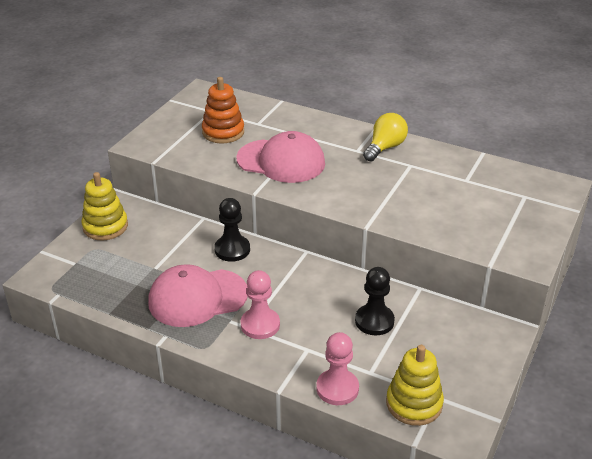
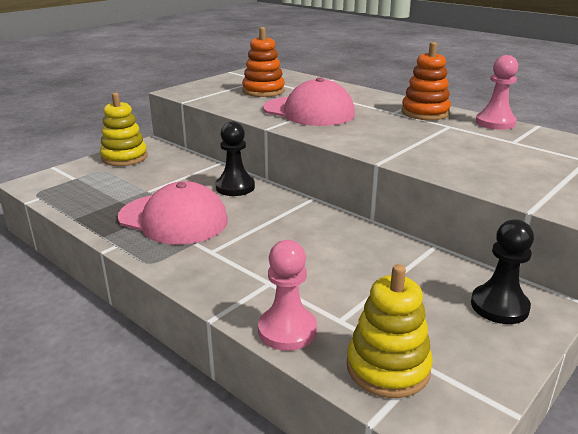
camera: 15 degrees right, 10 degrees down
(197, 298) = (173, 219): pink cap -> pink cap turned 150 degrees counterclockwise
(260, 325) = (226, 251): pink pawn -> pink pawn (495, 123)
(374, 321) = (366, 268): black pawn -> black pawn (499, 306)
(385, 147) = (425, 113): yellow light bulb -> orange stacking toy

